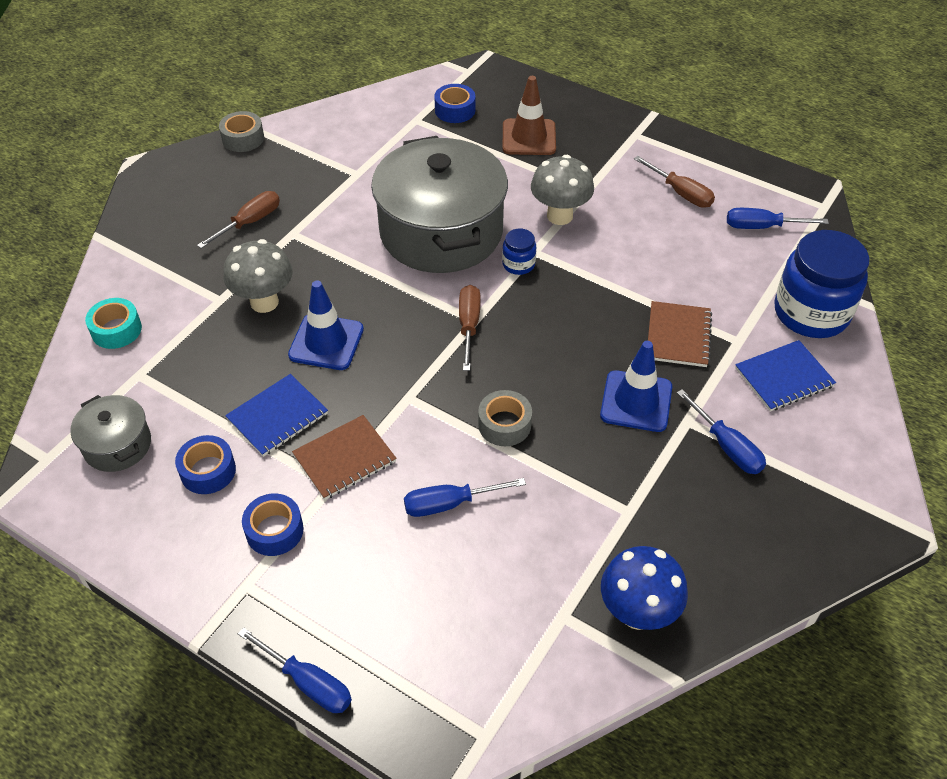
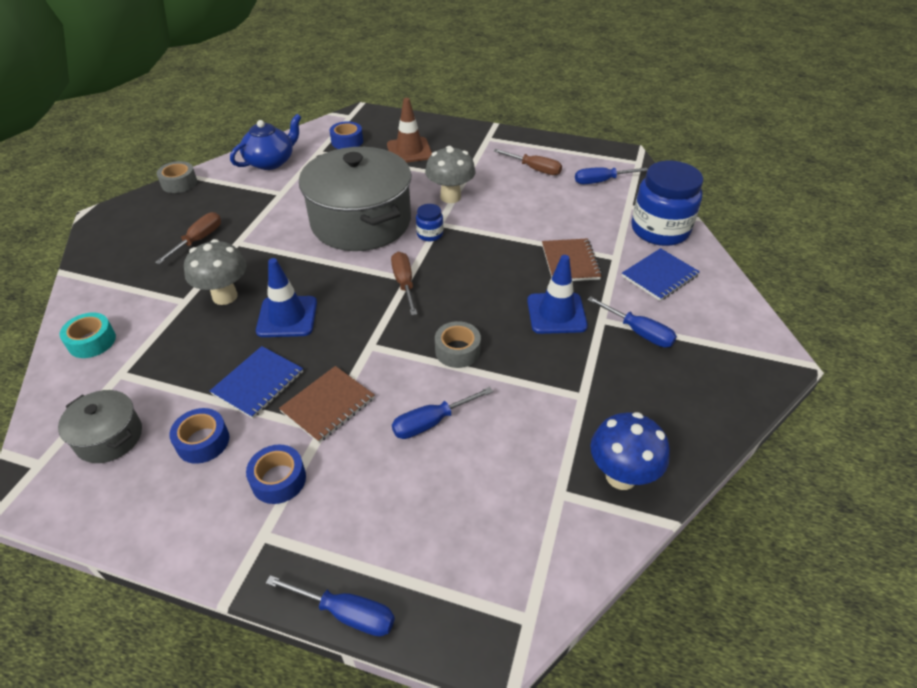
camera: 15 degrees left, 5 degrees down
(355, 125) = (271, 162): none -> blue teapot

